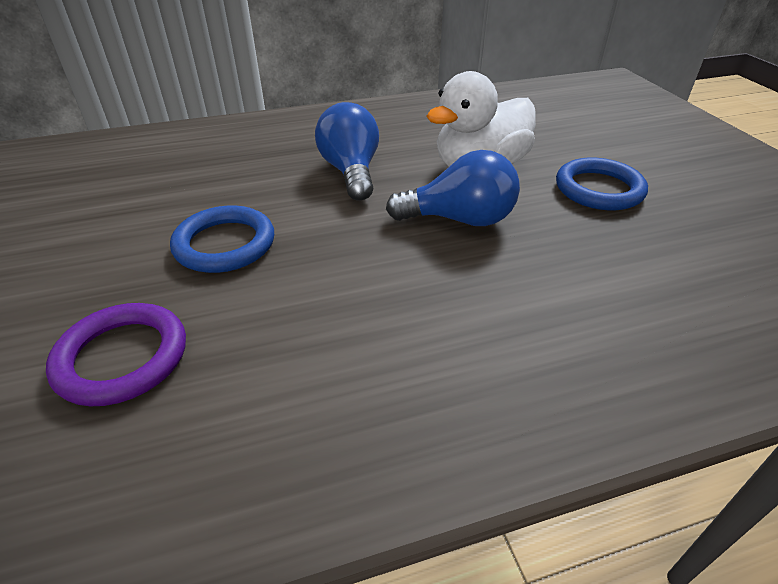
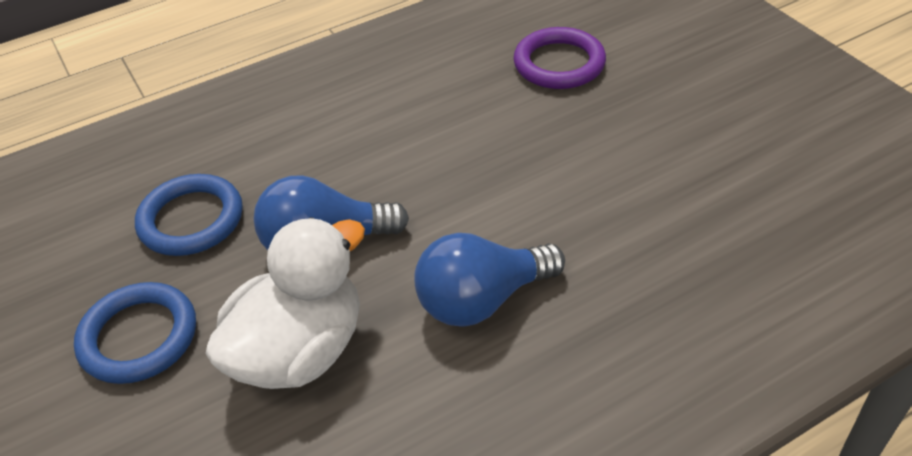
camera: 170 degrees right, 5 degrees up
(225, 244) = (561, 160): blue ring -> blue ring (191, 220)
(351, 172) = (482, 300): blue light bulb -> blue light bulb turned 90 degrees clockwise

